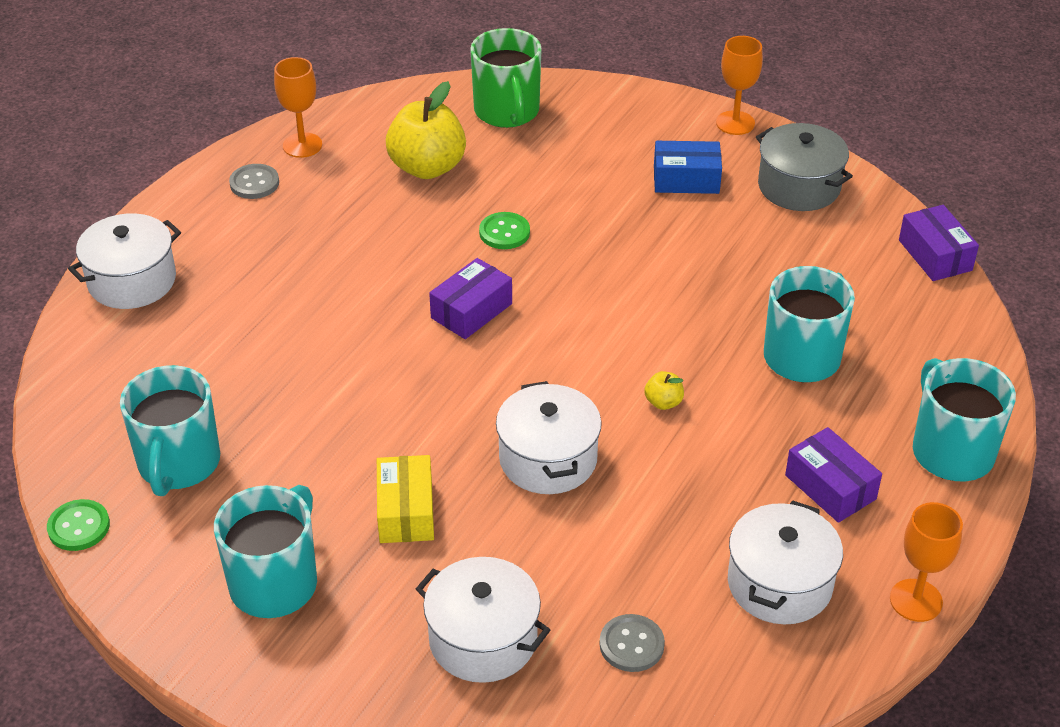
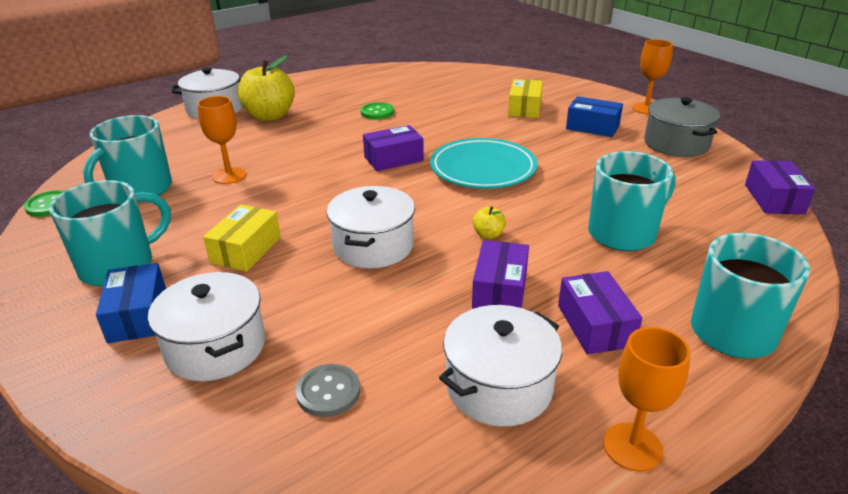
camera: 25 degrees right, 10 degrees down
(254, 183) = (323, 85): grey button -> none
(302, 145) = (364, 76): orange goblet -> orange goblet (229, 176)
(364, 634) = (138, 315): none -> blue box
(427, 167) = (427, 95): yellow apple -> yellow apple (269, 116)
(504, 232) = (448, 129): green button -> green button (377, 112)
(507, 112) = (496, 82): green mug -> none
(580, 162) = (524, 108): none -> yellow box
(595, 297) = (483, 169): none -> turquoise plate
(718, 474) = (500, 289): none -> purple box

